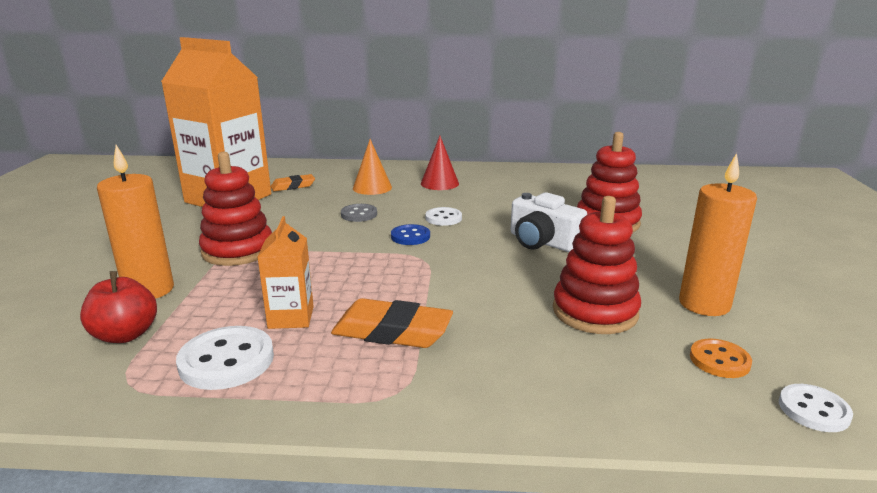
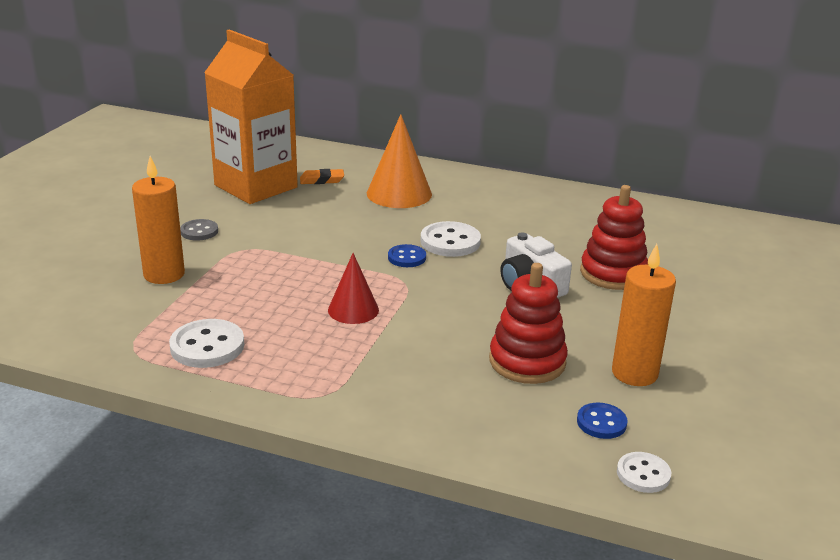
camera: 15 degrees right, 5 degrees up
(125, 335) = (138, 311): red apple -> none
(238, 250) = (246, 247): red stacking toy -> none
(291, 317) = (268, 319): orange carton -> none
(359, 214) = (370, 224): grey button -> grey button (199, 231)
(372, 187) = (399, 193): orange cone -> orange cone, size x1.59
(392, 332) = (343, 347): orange eraser -> none
(439, 183) = (471, 198): red cone -> red cone (353, 310)
(443, 218) = (450, 242): white button -> white button, size x1.62
(719, 360) = (601, 422): orange button -> blue button

